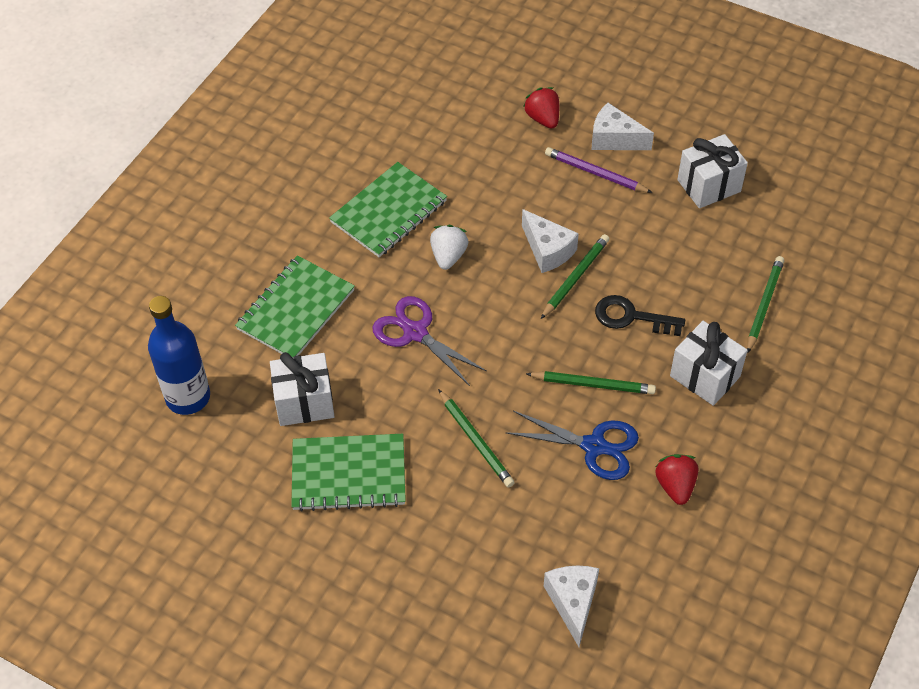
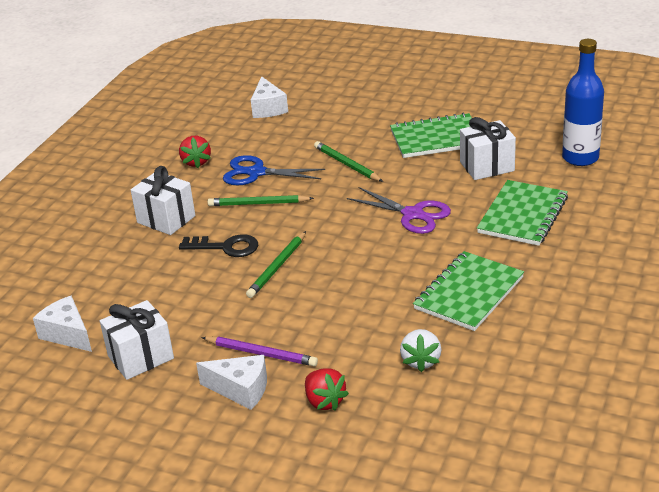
camera: 175 degrees right, 20 degrees down
(448, 256) = (399, 267): white strawberry -> white strawberry (421, 361)
(547, 250) = (305, 283): white cheese -> white cheese (67, 334)
(764, 305) = (106, 270): green pencil -> none

